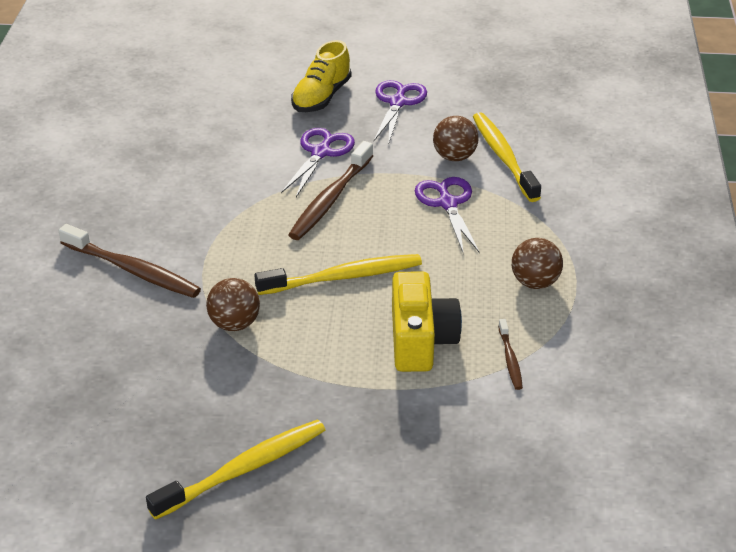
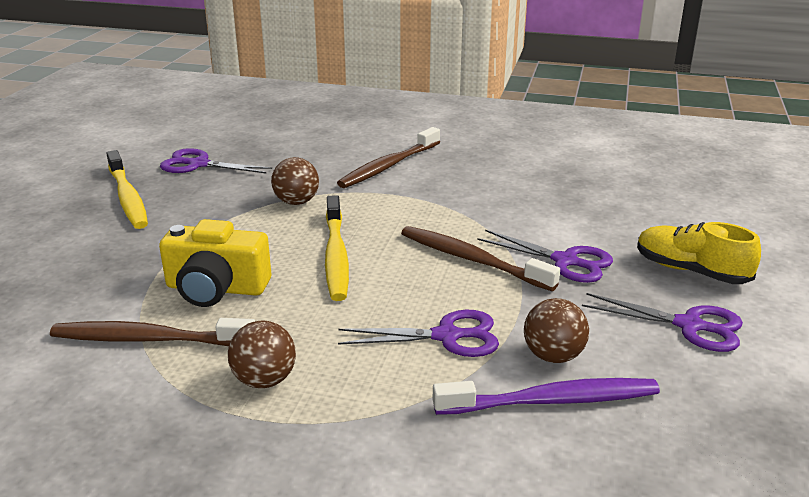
camera: 100 degrees right, 10 degrees down
(137, 433) = (198, 164): none -> purple scissors
(503, 157) = (551, 401): yellow toothbrush -> purple toothbrush
(510, 359) = (149, 339): brown toothbrush -> brown toothbrush, size x1.97

